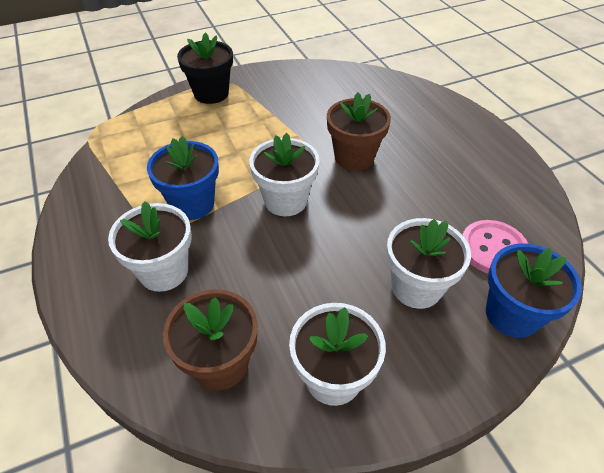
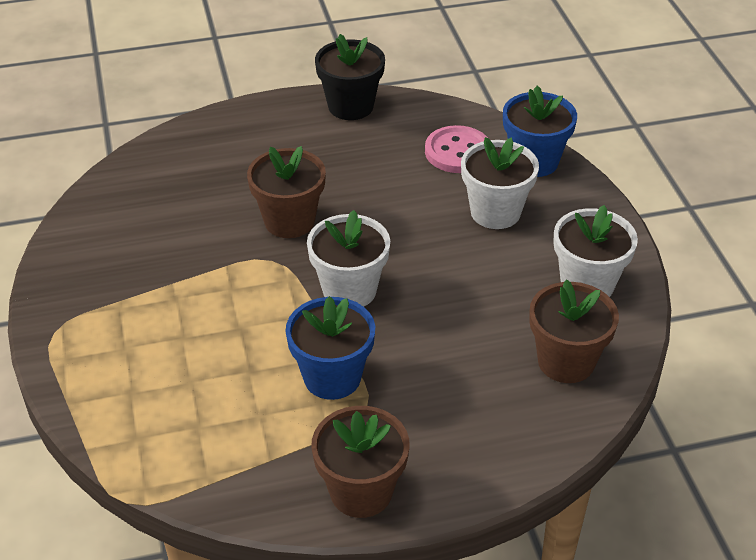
camera: 80 degrees left, 5 degrees down
(82, 234) = (361, 491): none -> brown flower pot
(163, 271) = (440, 406): white flower pot -> none
(211, 93) = (84, 348): black flower pot -> black flower pot (350, 106)

